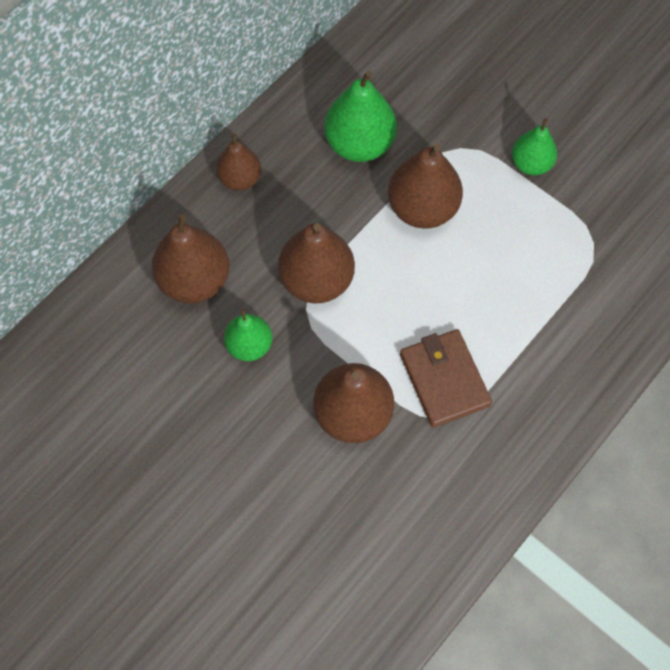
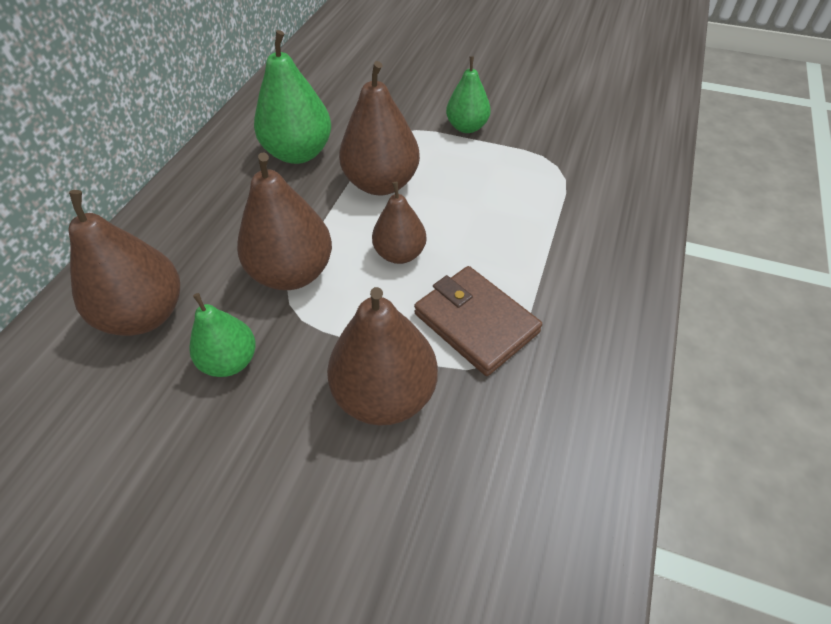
camera: 20 degrees left, 15 degrees down
(240, 179) = (180, 210): brown pear -> brown pear (400, 254)

